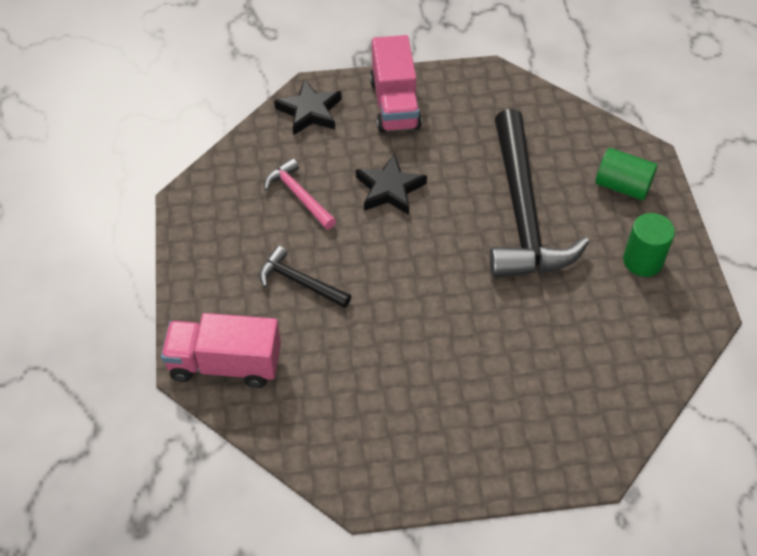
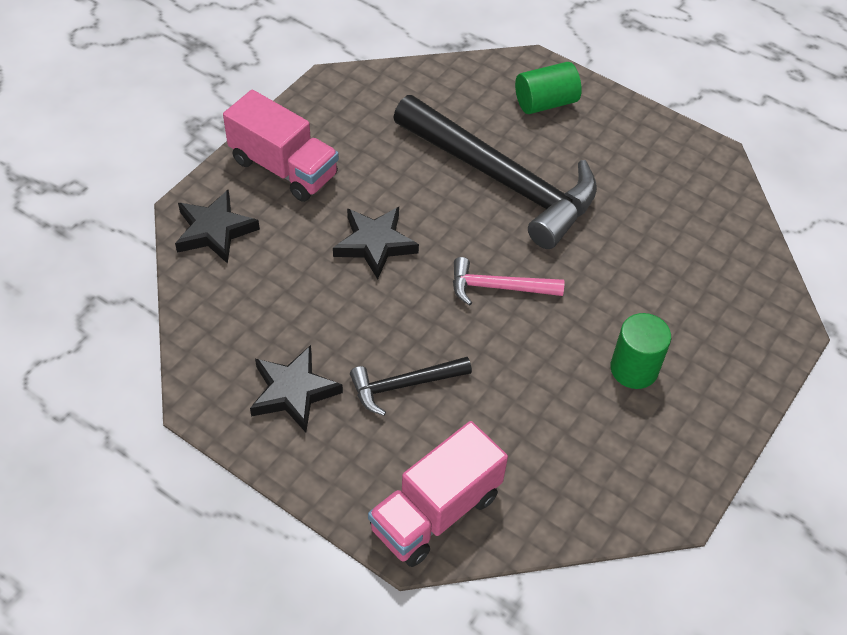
camera: 50 degrees left, 0 degrees up
(237, 234) = (293, 392): none -> black star
(299, 196) = (304, 312): pink hammer -> pink hammer (498, 287)
(642, 261) = (629, 149): green cylinder -> green cylinder (634, 369)

